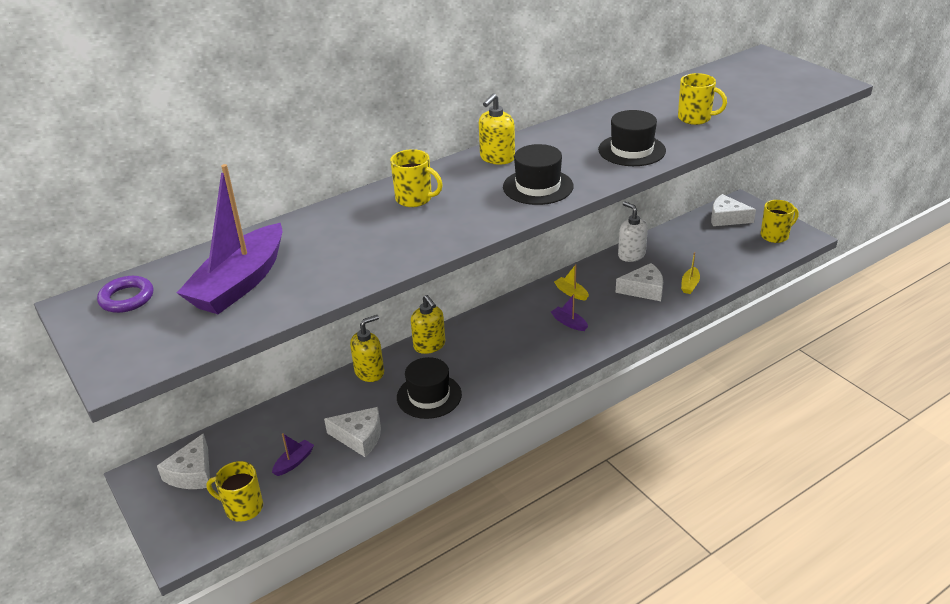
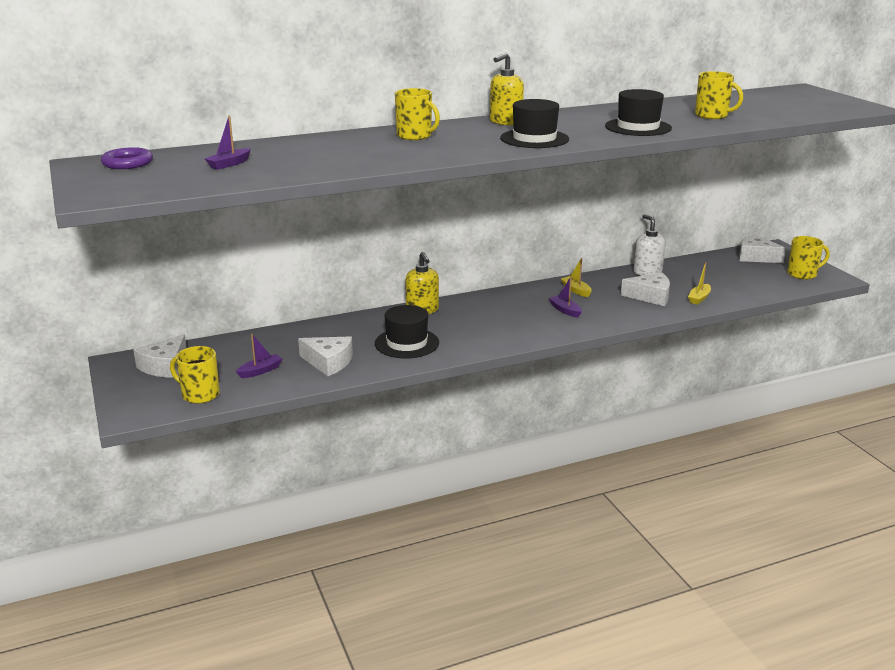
camera: 10 degrees right, 10 degrees down
(240, 283) = (229, 164): purple boat -> purple boat, size x0.41
(369, 372) = (358, 321): yellow soap dispenser -> none

